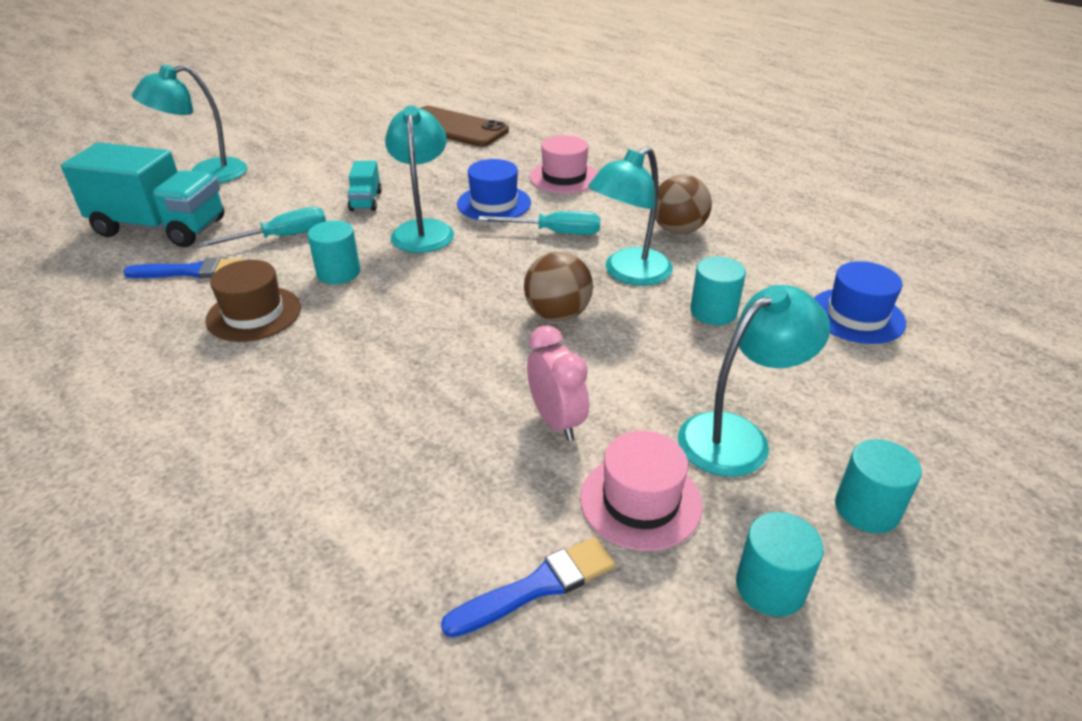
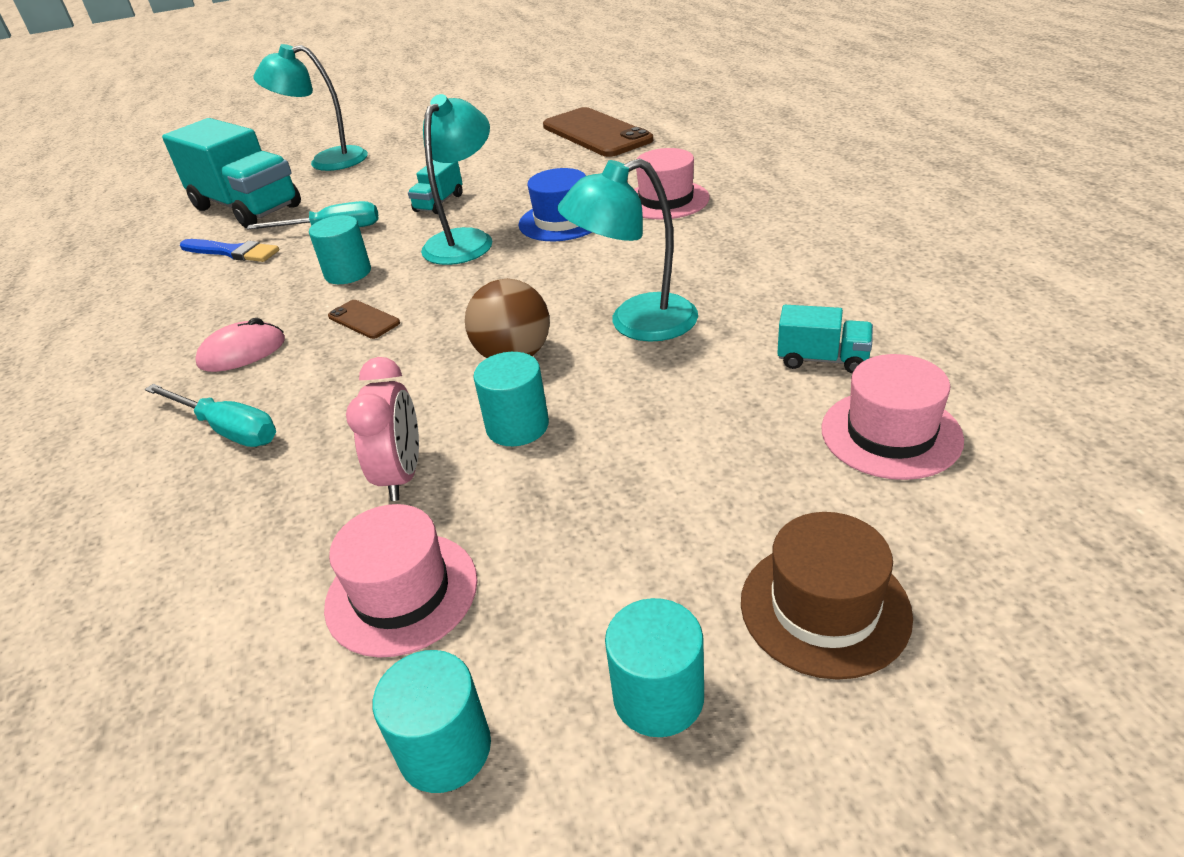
camera: 30 degrees right, 0 degrees up
(254, 314) = (243, 301): brown hat -> brown hat (824, 607)
(303, 358) = (242, 352): none -> pink mouse
(396, 309) = (364, 319): none -> brown phone
(537, 586) = (217, 650): blue brush -> none
(555, 233) = (597, 262): turquoise screwdriver -> turquoise screwdriver (228, 429)
(678, 230) = (745, 281): brown ball -> none
(713, 312) = (696, 389): turquoise cylinder -> turquoise cylinder (517, 426)
(737, 436) = (582, 549): turquoise lamp -> none
(776, 276) = (822, 359): none -> turquoise truck
(856, 316) = (890, 434): blue hat -> pink hat

